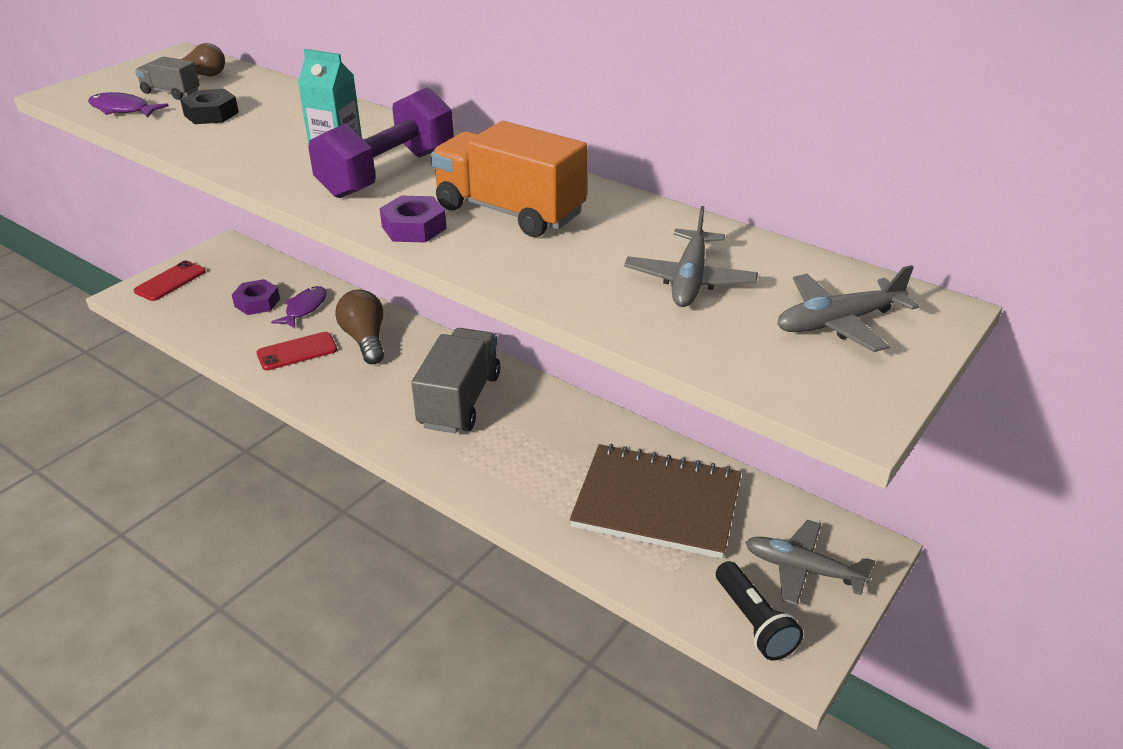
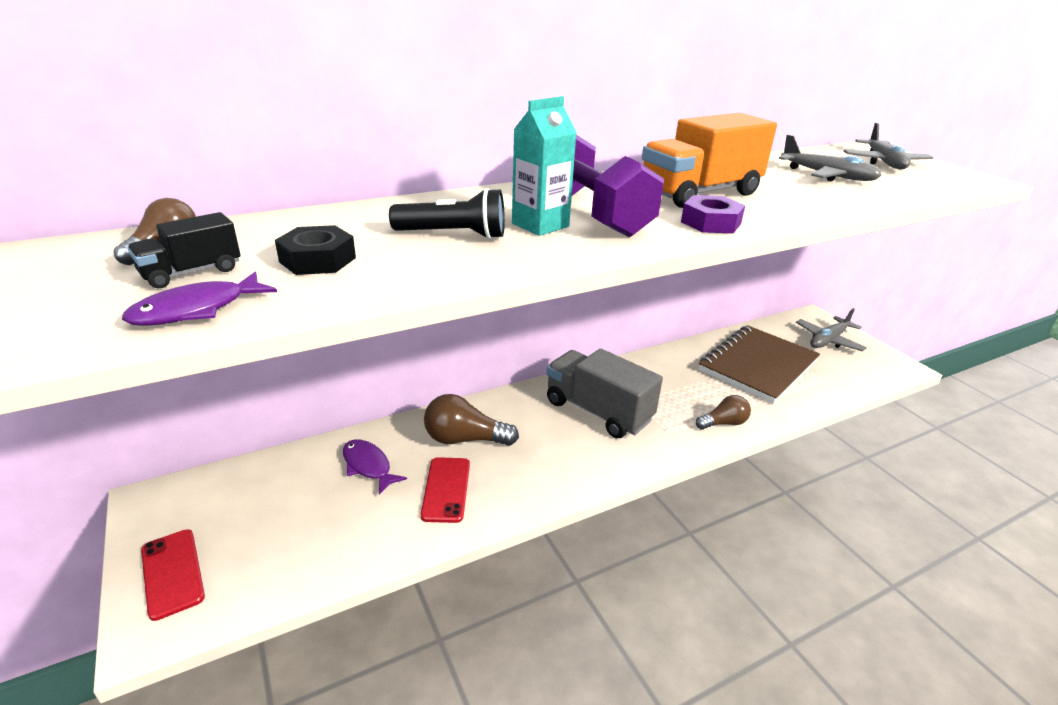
camera: 65 degrees left, 5 degrees down
(171, 92) = (192, 272): grey truck -> black truck
(257, 302) = (318, 499): purple nut -> none
(501, 492) = (723, 423): none -> brown light bulb
(754, 622) = (870, 368): black flashlight -> black flashlight (454, 235)

